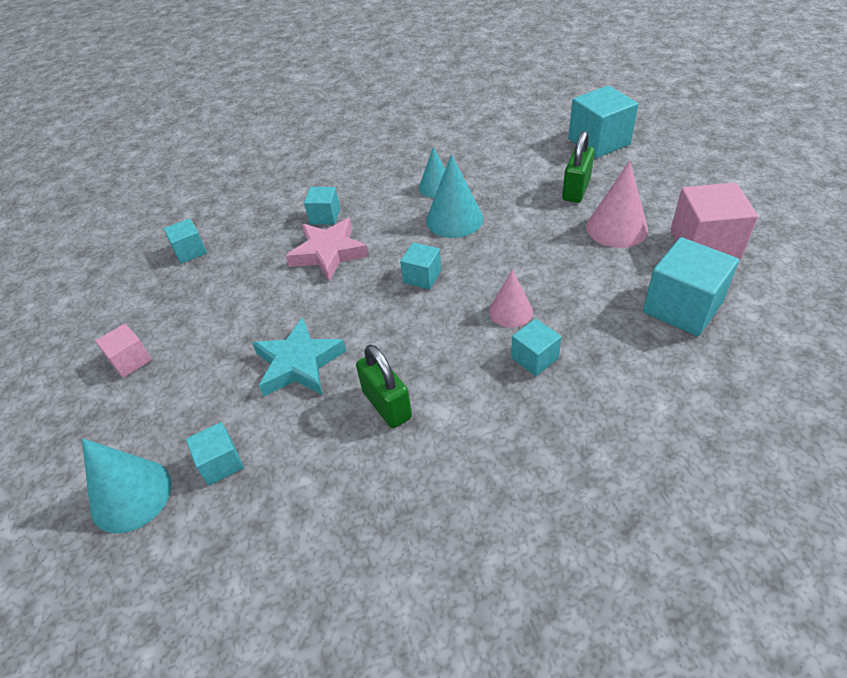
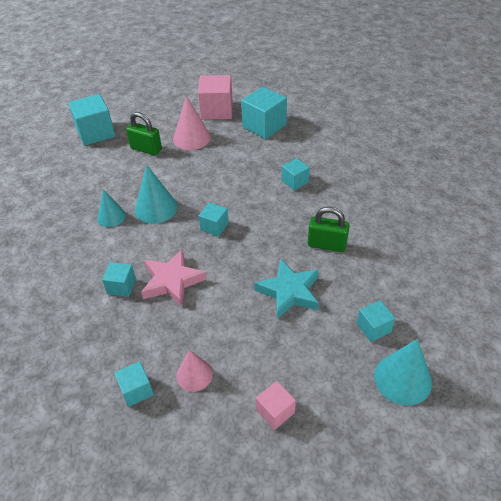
camera: 90 degrees left, 0 degrees up
(387, 405) = (326, 245): green padlock -> green padlock turned 45 degrees clockwise
(510, 311) = (256, 188): pink cone -> pink cone (194, 375)

